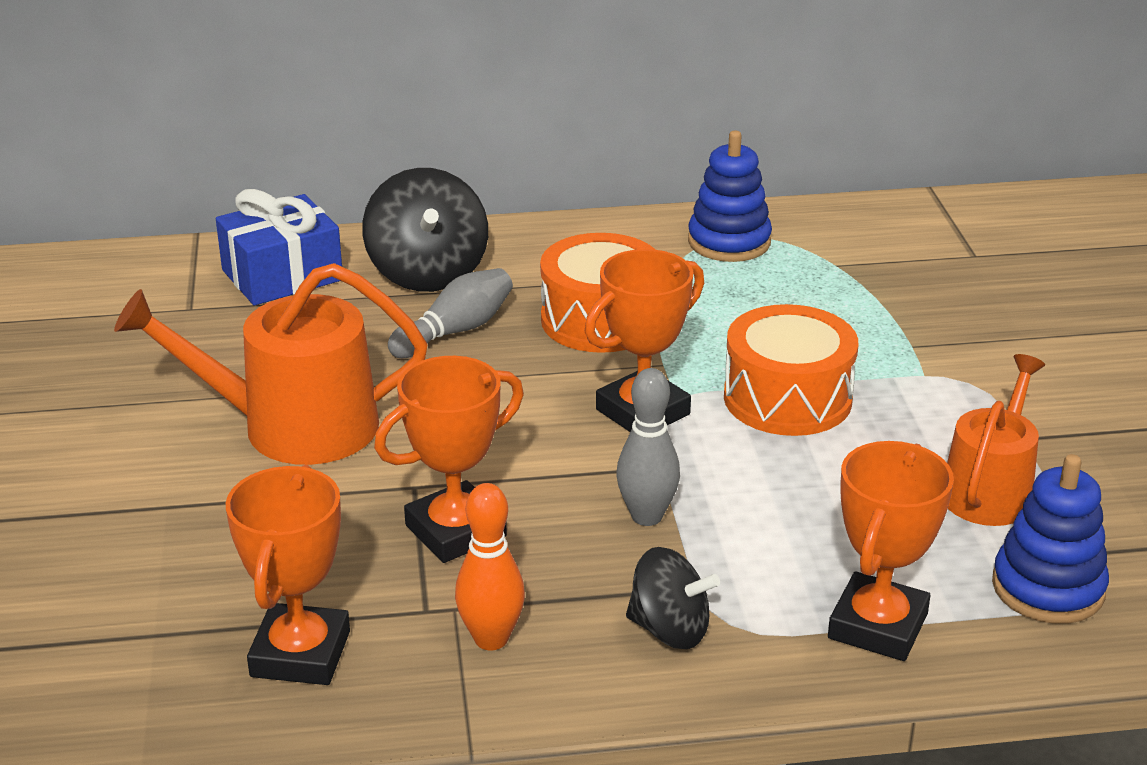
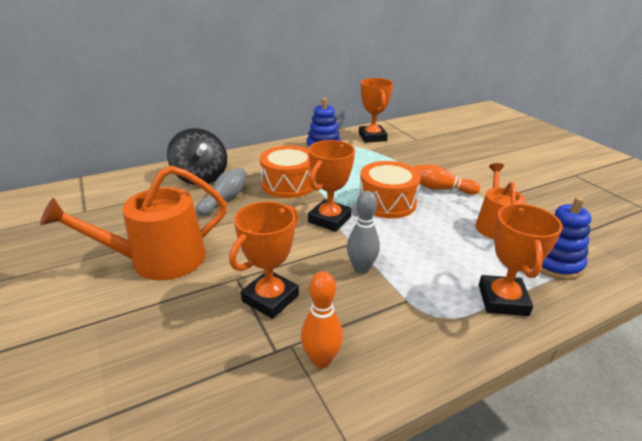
camera: 20 degrees left, 0 degrees up
(282, 275) = (130, 188): blue gift -> none
(300, 654) = (211, 403): orange trophy -> orange trophy (372, 137)
(670, 630) = (410, 328): black spinning top -> none
(931, 389) = (440, 189): none -> orange bowling pin

